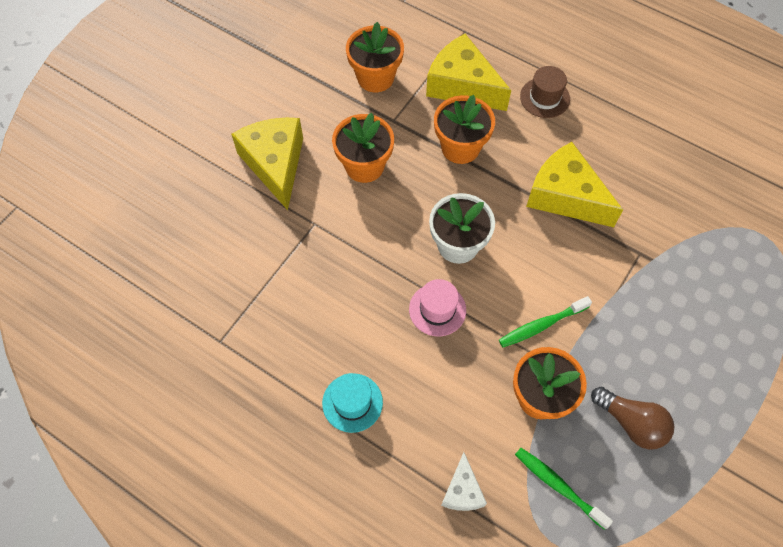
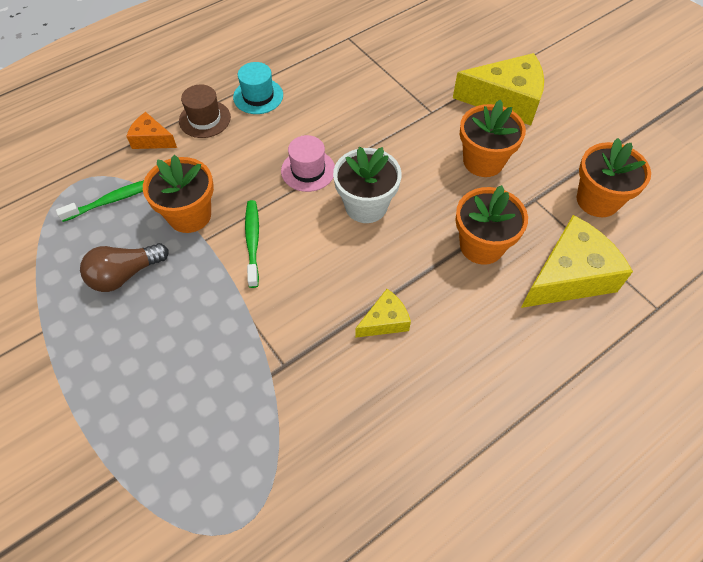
camera: 110 degrees right, 5 degrees down
(462, 490) = (152, 139): white cheese -> orange cheese
(544, 98) = (531, 356): brown hat -> brown hat (205, 119)
(565, 196) = (384, 321): yellow cheese -> yellow cheese, size x0.52

